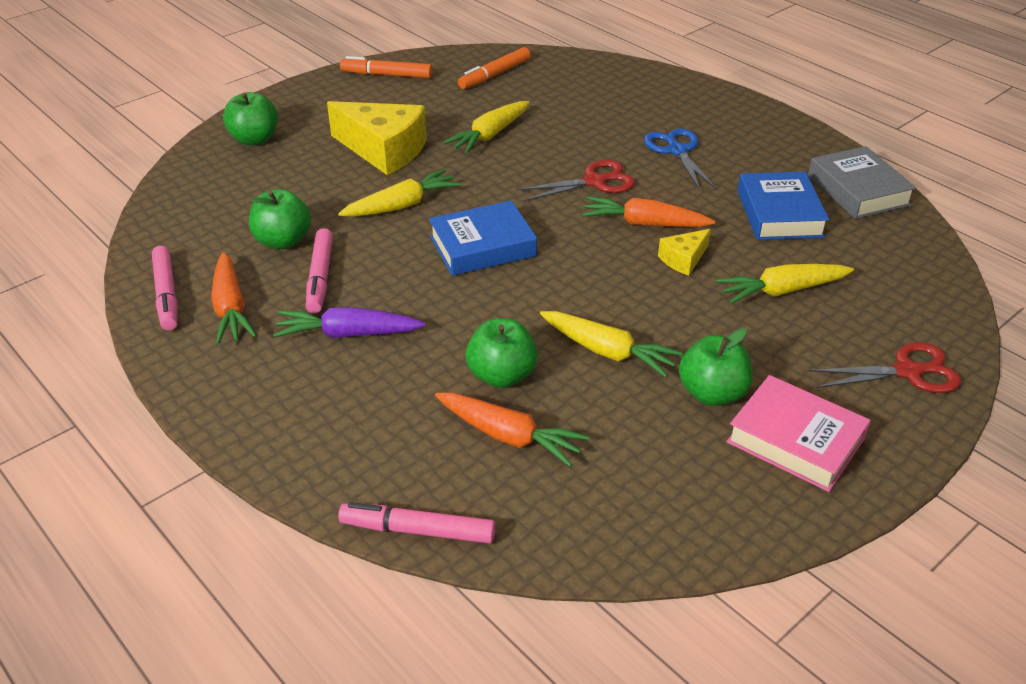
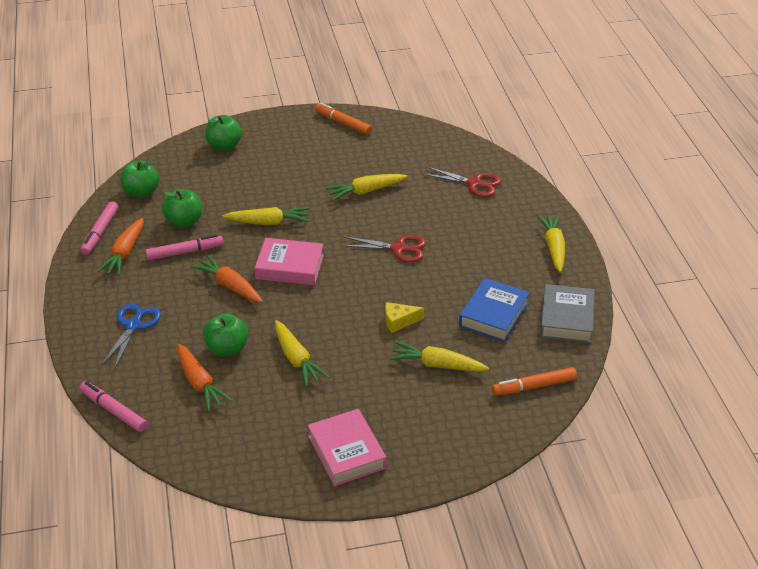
camera: 30 degrees right, 0 degrees up
(320, 277) = (185, 252): pink marker -> pink marker turned 135 degrees counterclockwise
(348, 334) = (170, 292): purple carrot -> none
(384, 150) = (292, 180): yellow cheese -> none
(482, 246) = (290, 267): blue book -> pink book
(494, 75) = (412, 146): orange marker -> orange marker (534, 386)
(644, 223) = (400, 288): orange carrot -> orange carrot (229, 286)
(677, 151) = (475, 245): blue scissors -> blue scissors (133, 326)
(712, 393) = (329, 407): green apple -> green apple (141, 192)
(761, 126) = (553, 247): none -> yellow carrot
(907, 372) = (456, 444): red scissors -> red scissors (474, 183)

